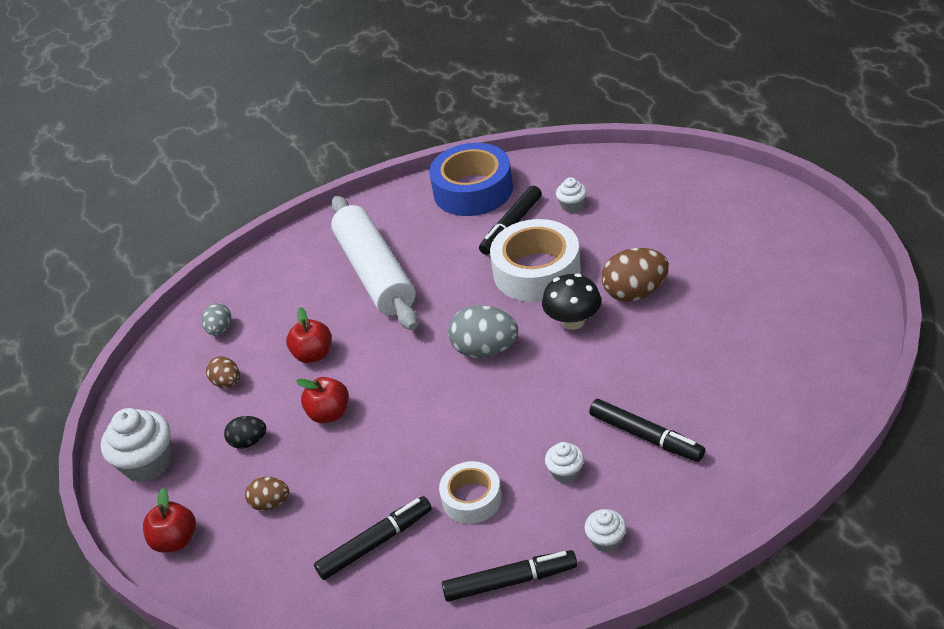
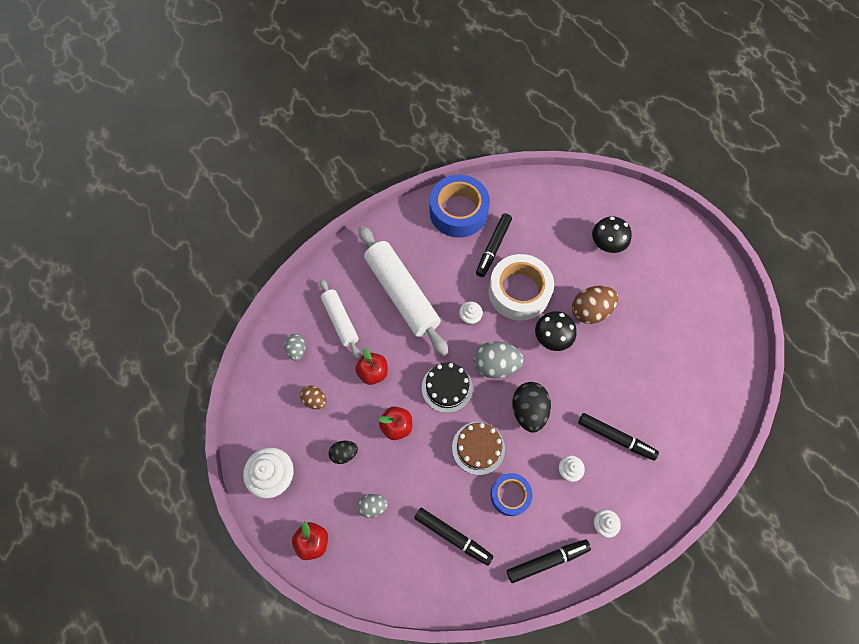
camera: 15 degrees left, 25 degrees up
(270, 503) = (373, 506): brown egg -> grey egg
(286, 300) = (340, 320): none -> white rolling pin
(375, 543) = (452, 536): black marker -> black marker turned 75 degrees clockwise
(410, 373) = (447, 387): none -> black cake
(438, 441) = (478, 448): none -> brown cake
(471, 498) = (510, 495): white tape -> blue tape
(521, 401) = (528, 410): none -> black egg
(572, 206) = (533, 228): white cupcake -> white cupcake (470, 317)
(672, 222) = (606, 244): none -> black mushroom

